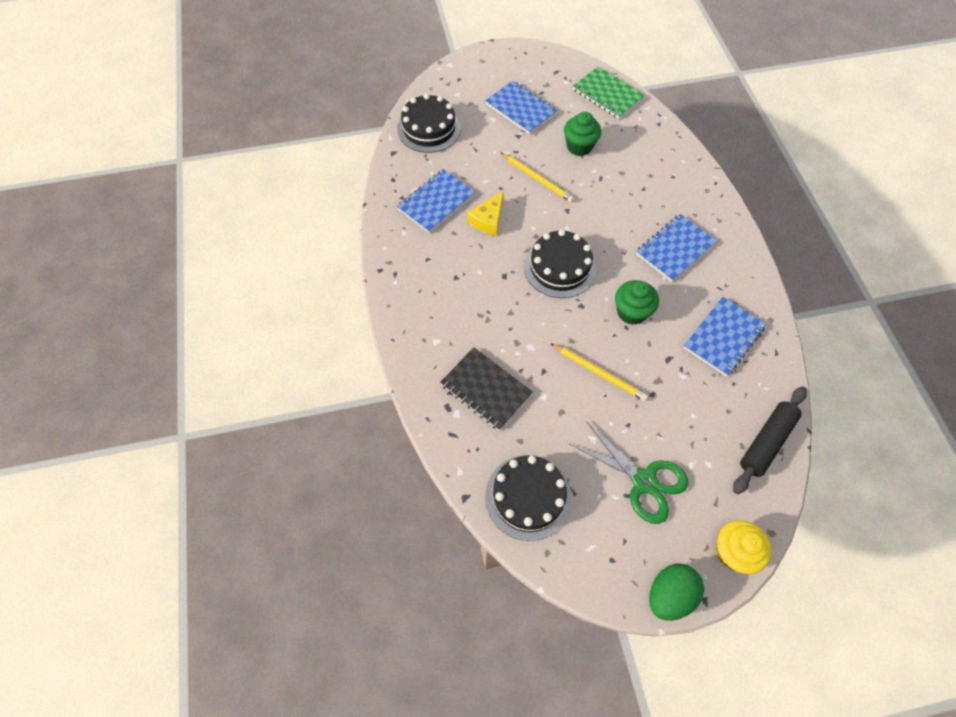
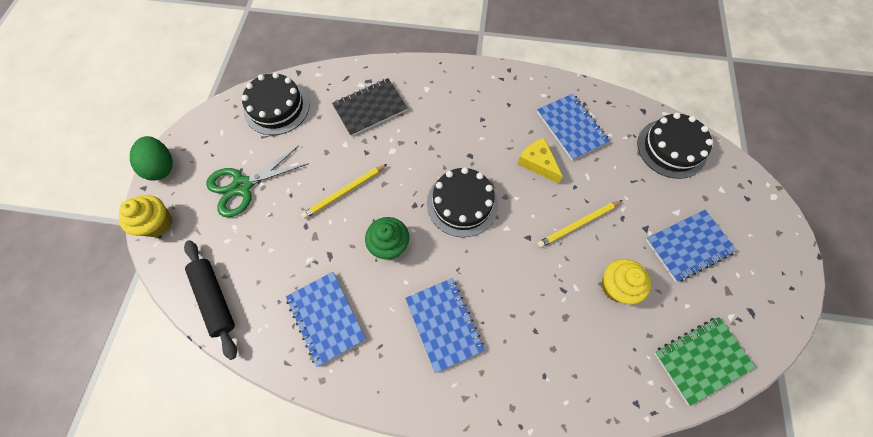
camera: 110 degrees right, 5 degrees up
(579, 146) = (616, 286): green cupcake -> yellow cupcake

